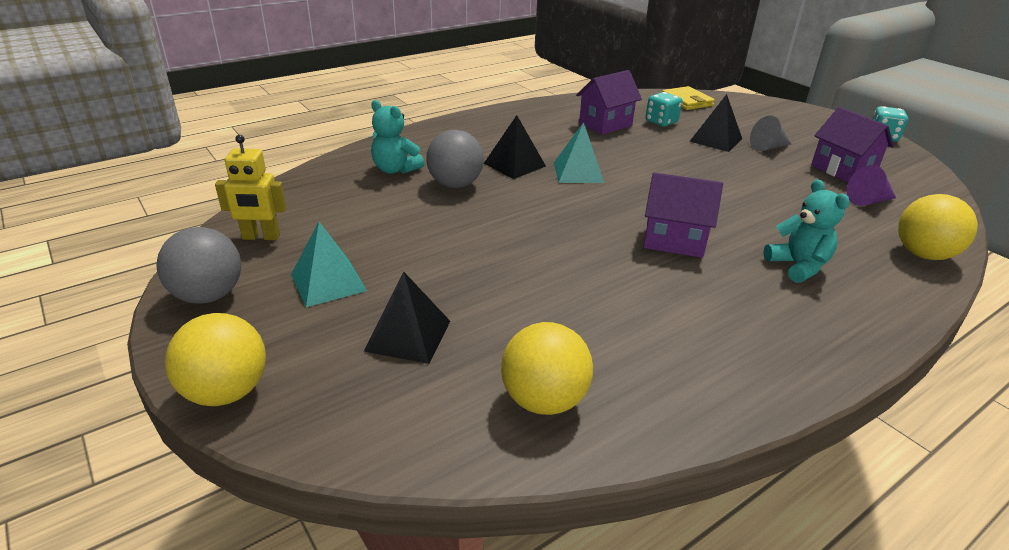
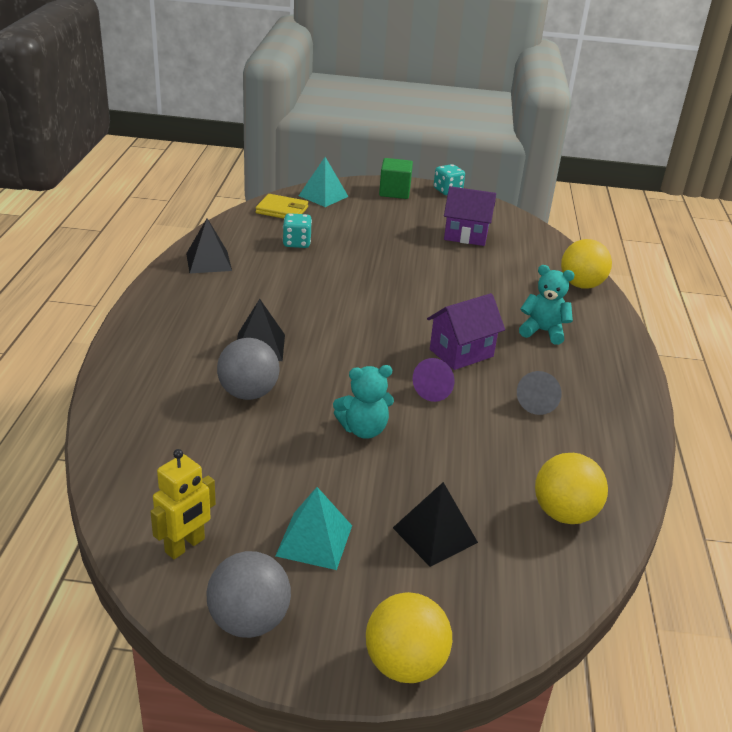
camera: 50 degrees left, 0 degrees up
(395, 169) = (172, 408): turquoise teddy bear -> turquoise teddy bear (363, 429)
(578, 172) = (317, 327): turquoise pyramid -> turquoise pyramid (323, 196)
(605, 124) = (261, 266): purple house -> none
(715, 140) = (358, 244): black pyramid -> black pyramid (208, 262)
(768, 147) = (399, 235): grey cone -> grey cone (537, 402)
(819, 121) = (394, 192): none -> green cube
(868, 201) = (509, 256): purple cone -> purple cone (435, 390)

